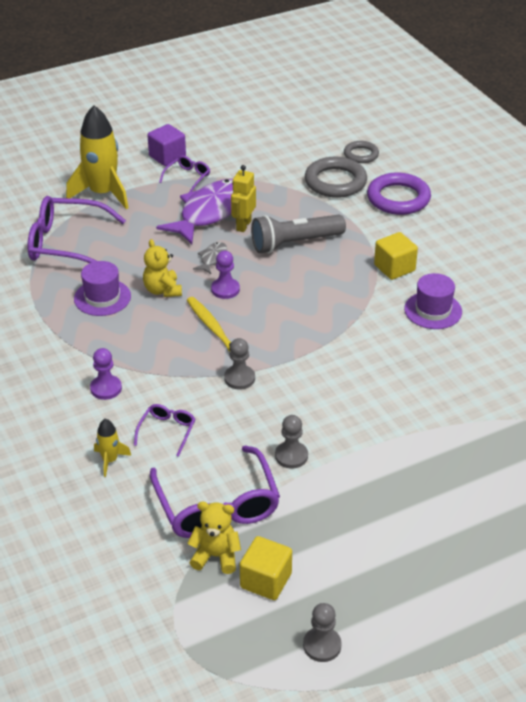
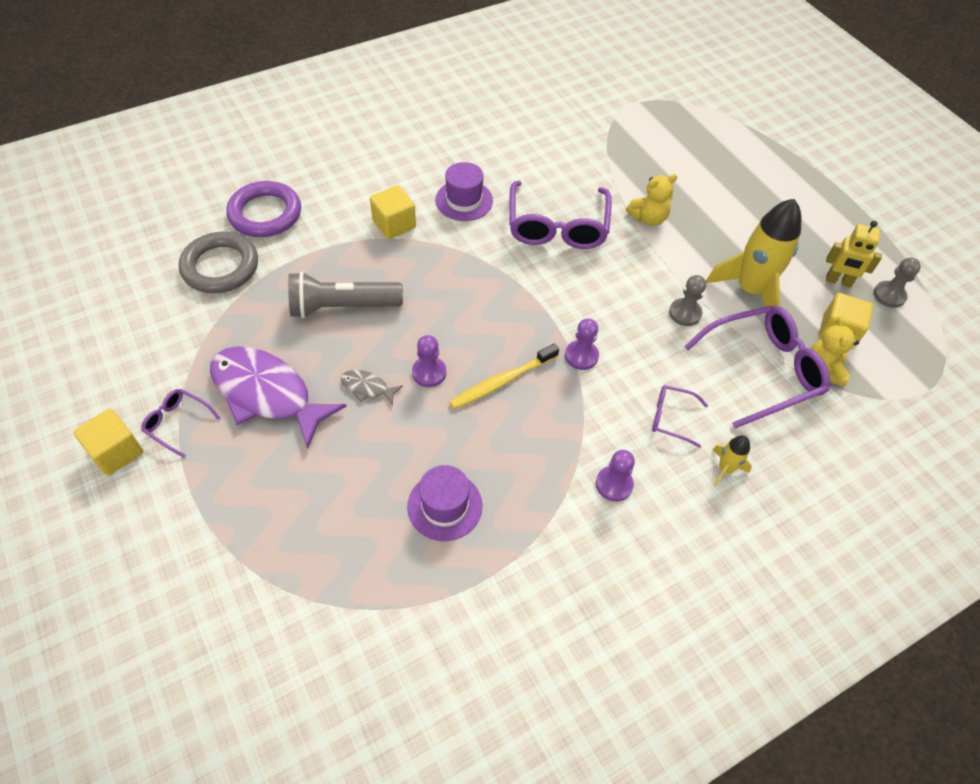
camera: 95 degrees left, 15 degrees up
(67, 243) = (320, 567): purple glasses -> purple glasses (557, 226)
(102, 193) = (198, 531): yellow rocket -> yellow rocket (750, 290)
(162, 290) = (430, 438): yellow teddy bear -> yellow teddy bear (648, 218)
(167, 157) = (116, 452): purple cube -> yellow cube
(239, 378) = (581, 356): grey pawn -> purple pawn
(243, 225) = (300, 357): yellow robot -> yellow robot (838, 281)
(295, 243) = (342, 307): grey flashlight -> grey flashlight turned 105 degrees clockwise
(361, 154) = (165, 241): grey ring -> none

